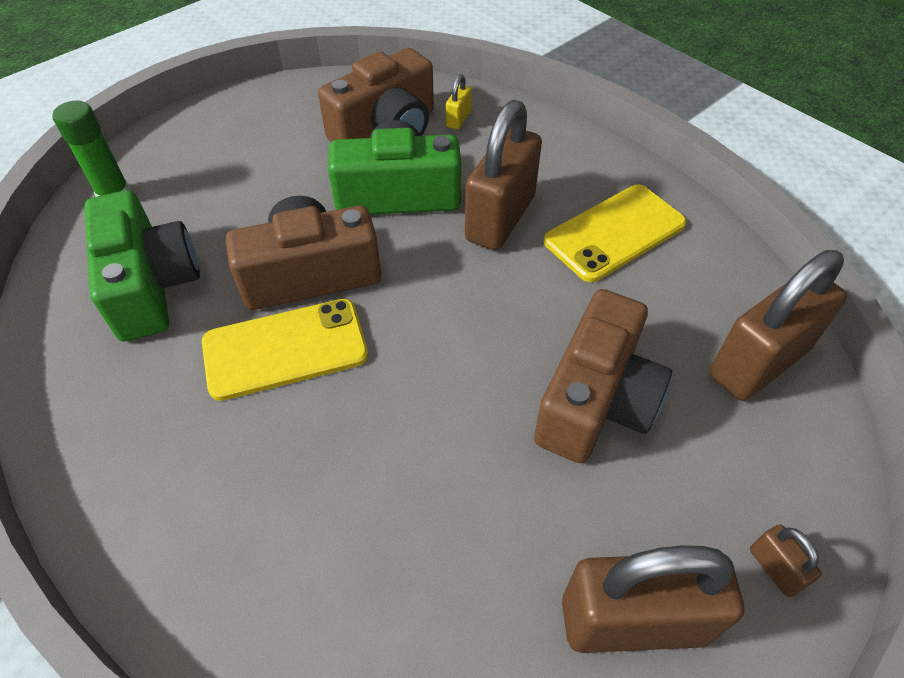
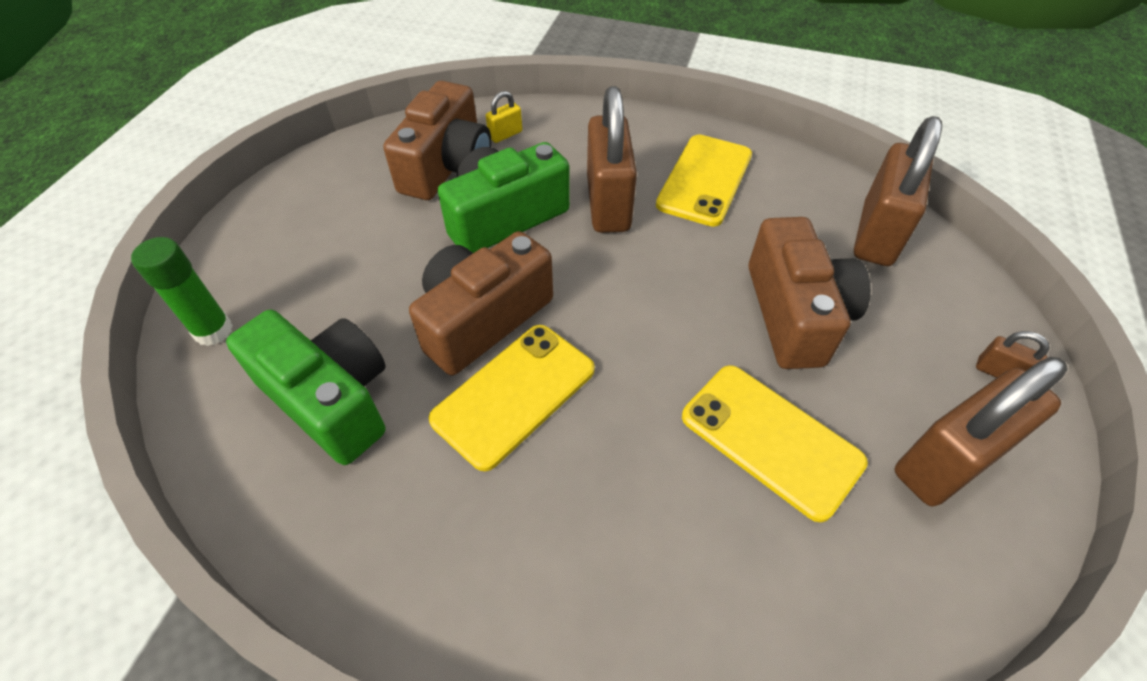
camera: 30 degrees left, 0 degrees up
(458, 119) = (505, 135): yellow padlock -> yellow padlock turned 60 degrees clockwise
(471, 502) = (770, 439): none -> yellow phone

